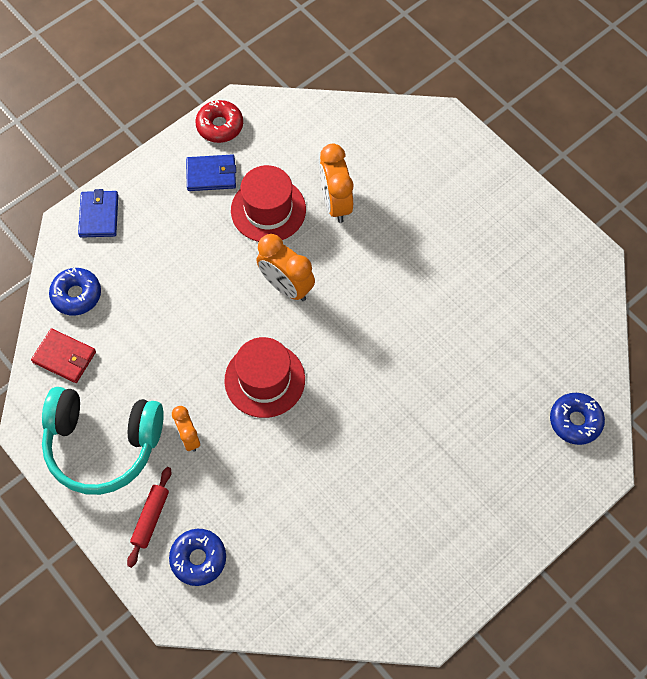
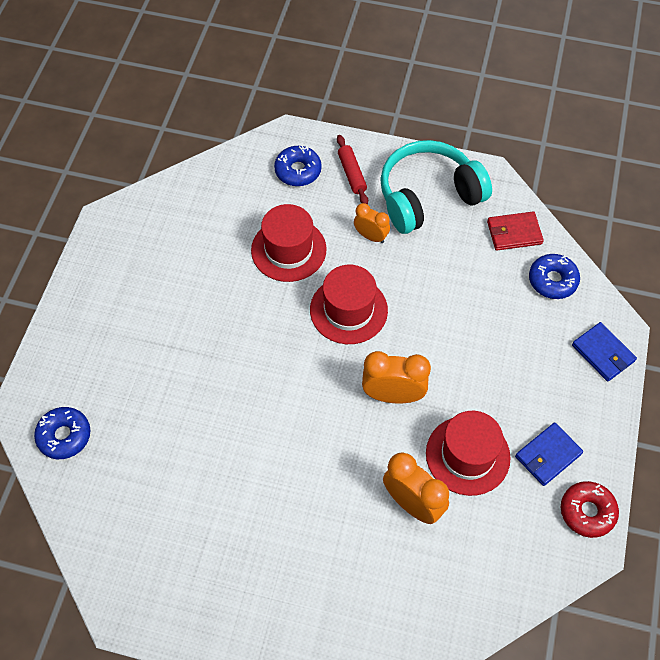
camera: 145 degrees right, 5 degrees down
(272, 474) = (288, 250): none -> red hat

